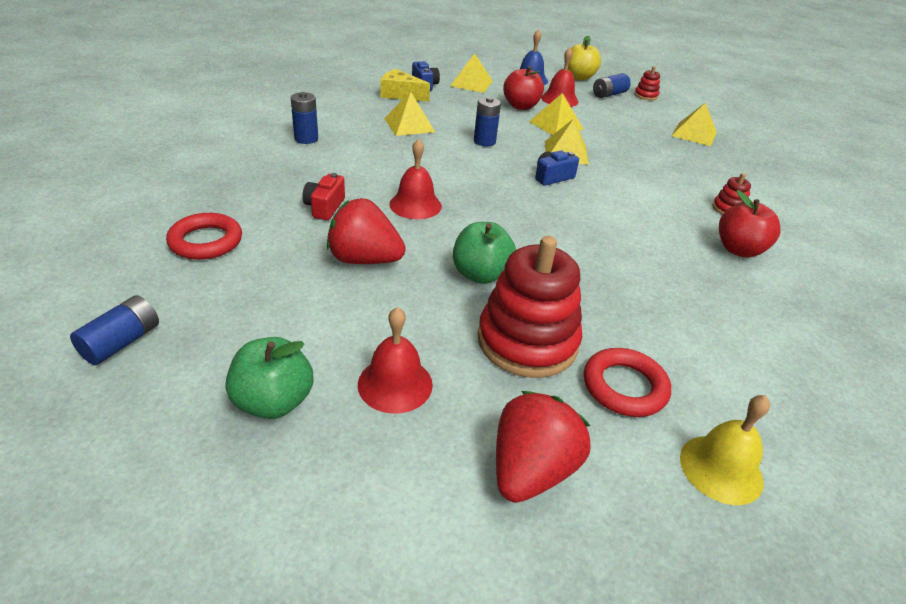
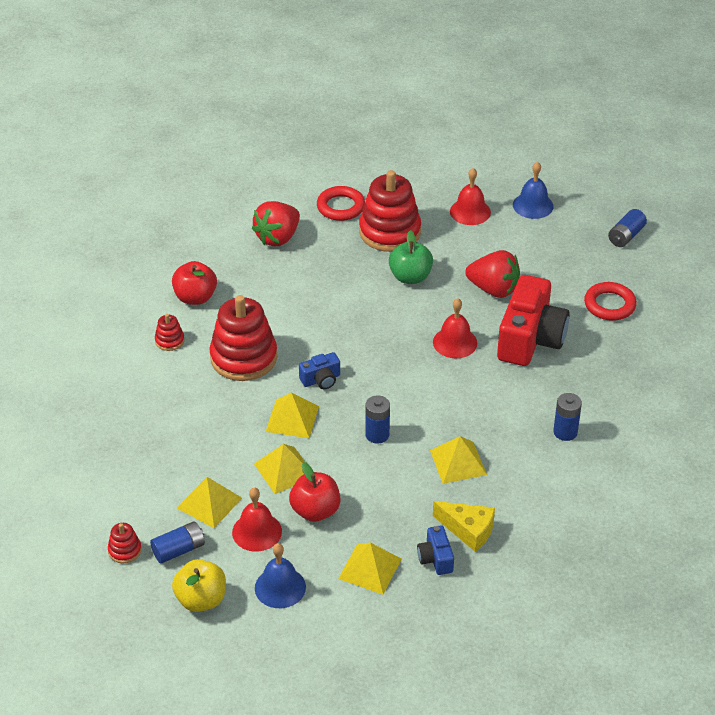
camera: 170 degrees left, 5 degrees up
(273, 402) = (533, 205): green apple -> blue bell
(324, 207) = (530, 339): red camera -> red camera, size x2.18
(531, 470) = (405, 174): red strawberry -> red strawberry (278, 238)
(641, 194) = (243, 358): none -> red stacking toy
(694, 134) = (118, 459): yellow pyramid -> yellow pyramid (209, 503)
(721, 469) = (310, 172): yellow bell -> none

